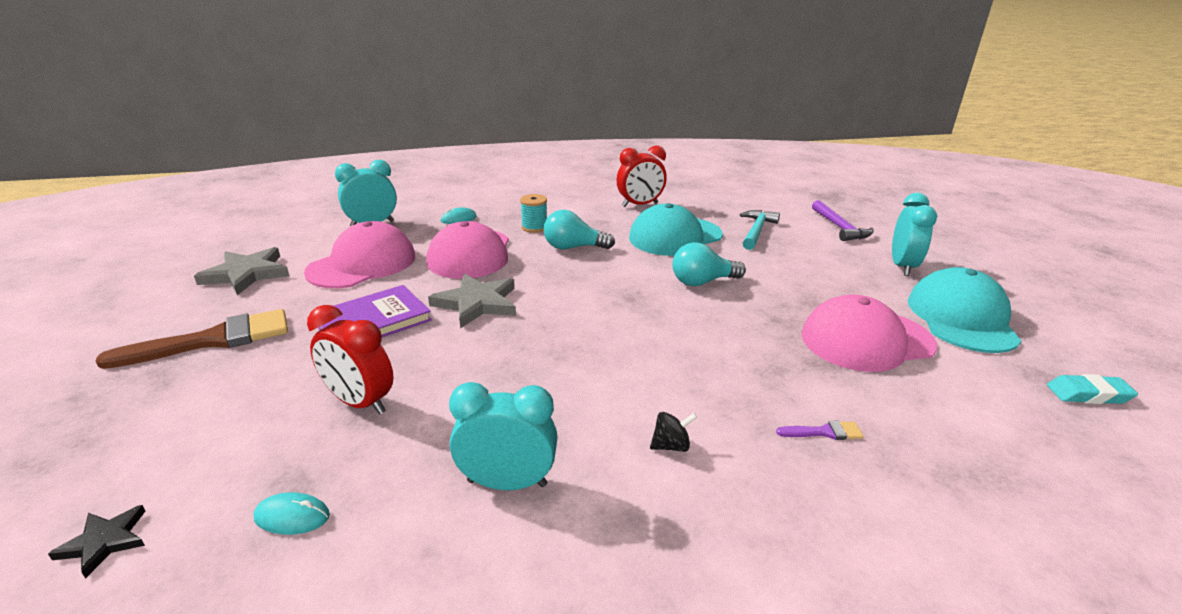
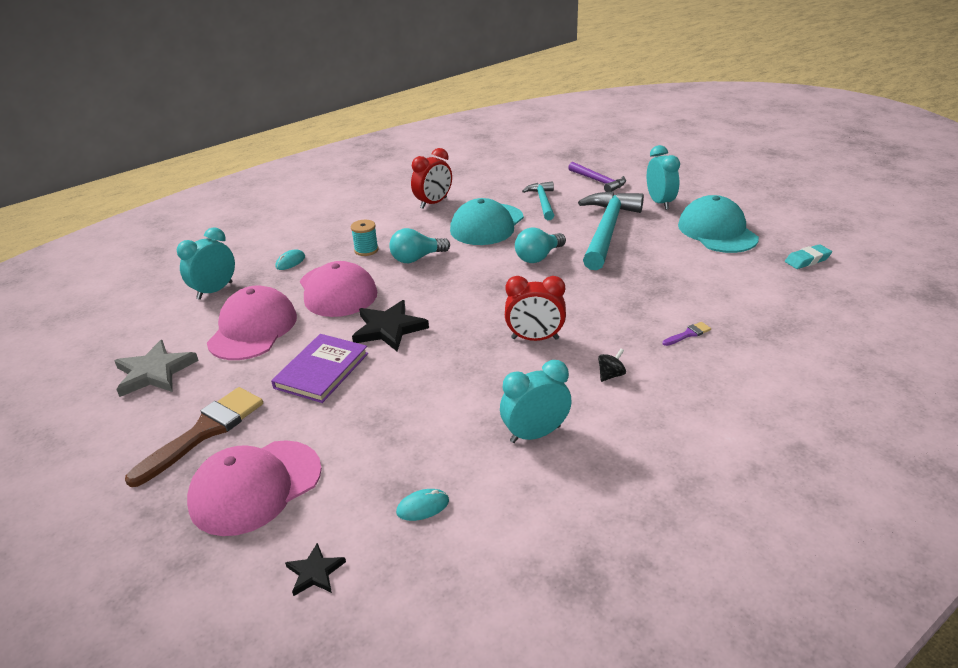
camera: 25 degrees left, 5 degrees up
(359, 402) = (383, 428): red clock -> red clock (535, 338)
(477, 303) = (389, 329): grey star -> black star
(809, 277) = (607, 230): none -> turquoise hammer
(866, 340) = (673, 266): pink cap -> pink cap (255, 487)

